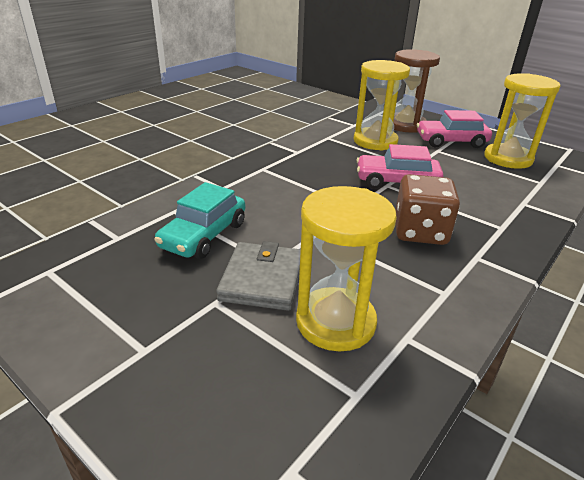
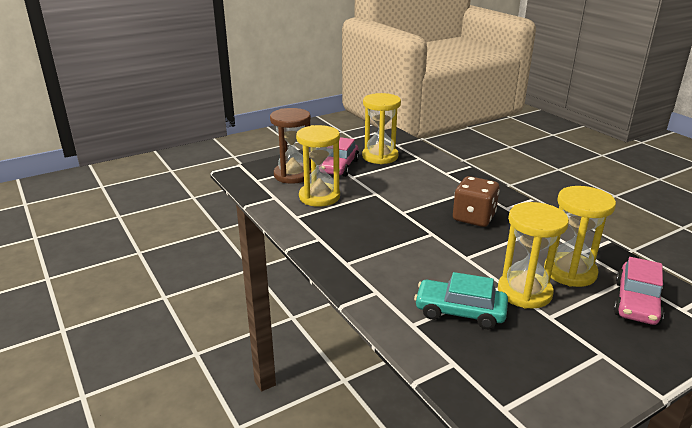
camera: 70 degrees left, 5 degrees down
(204, 235) = (460, 312): turquoise car -> turquoise car turned 150 degrees clockwise
(262, 279) = (524, 292): grey wallet -> yellow hourglass
(396, 181) = (399, 207): pink car -> pink car (636, 303)

